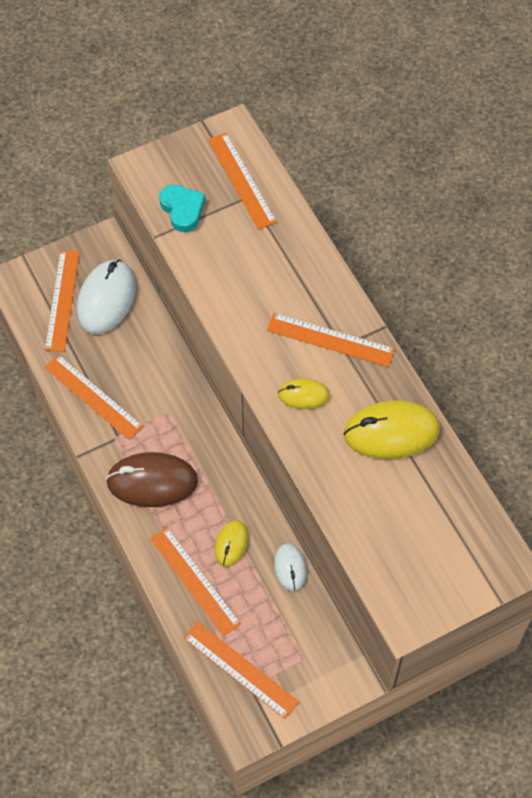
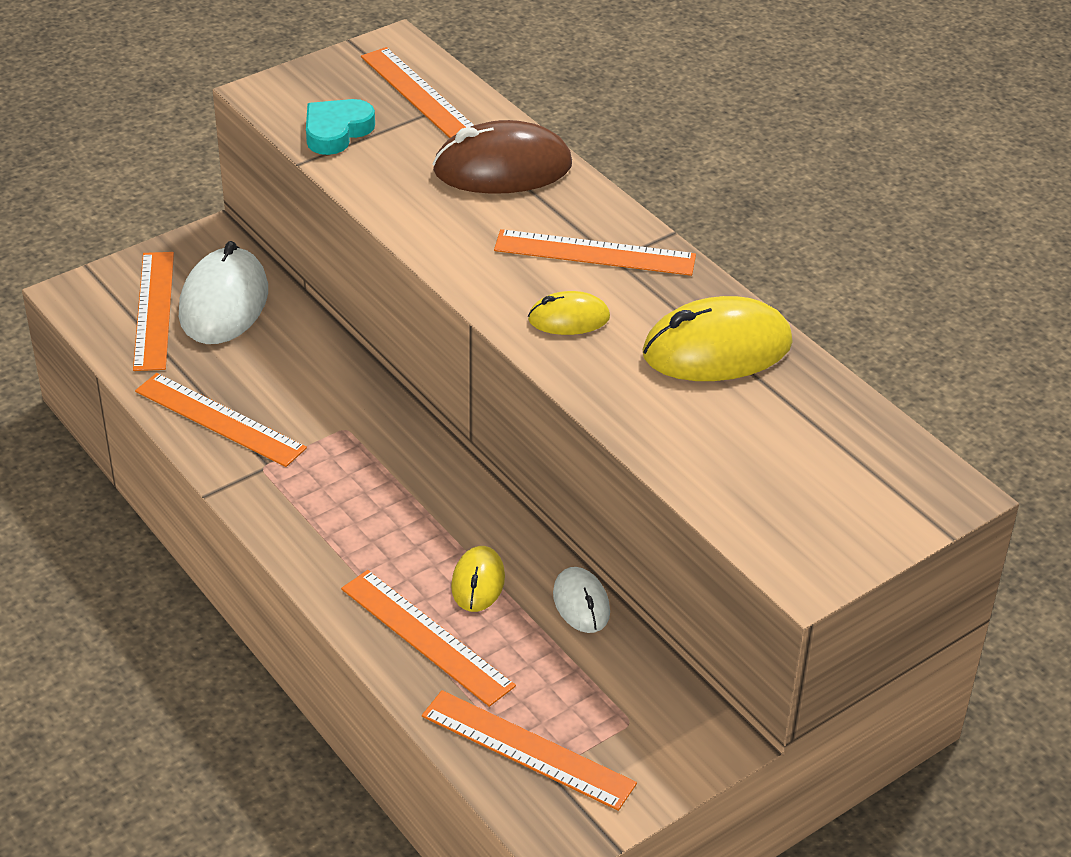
camera: 10 degrees left, 20 degrees down
(152, 481) = (333, 515): brown mouse -> brown mouse (502, 168)
(182, 210) = (336, 131): turquoise heart -> turquoise heart turned 105 degrees counterclockwise

